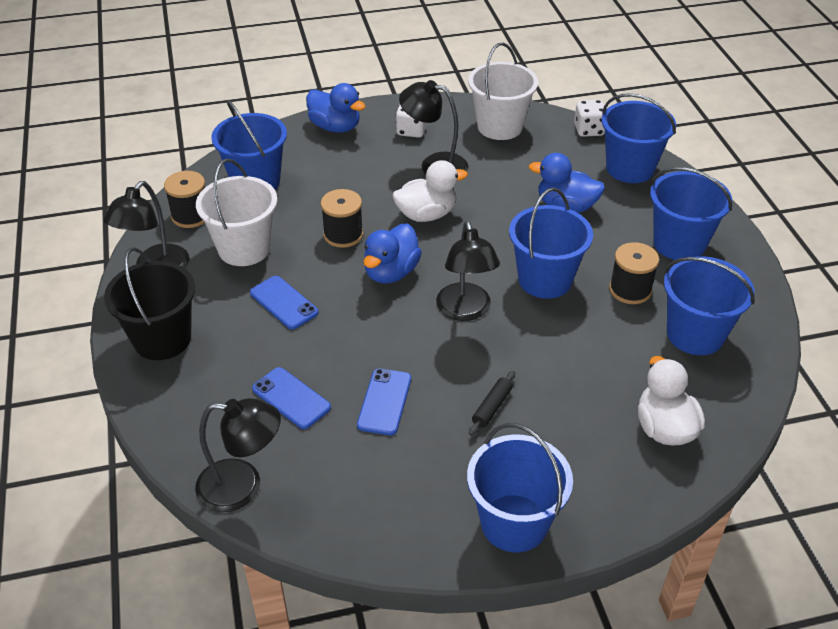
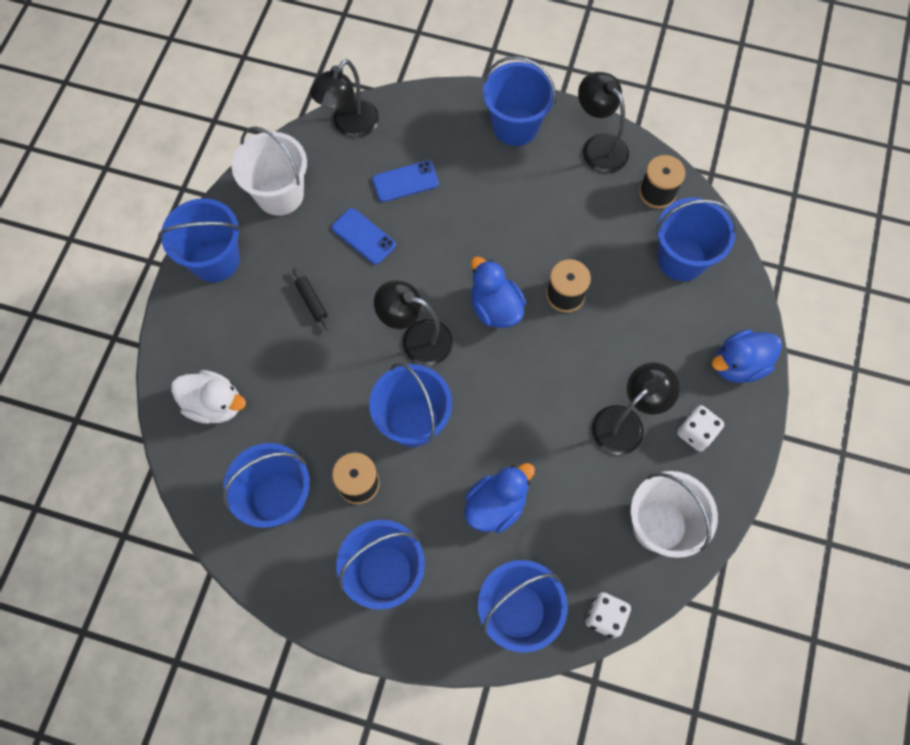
camera: 120 degrees right, 25 degrees up
(162, 339) = (515, 126): black bucket -> blue bucket
(244, 248) = (589, 215): white bucket -> white bucket (280, 194)
(284, 303) = (506, 216): blue phone -> none
(426, 214) = (554, 375): white duck -> none

